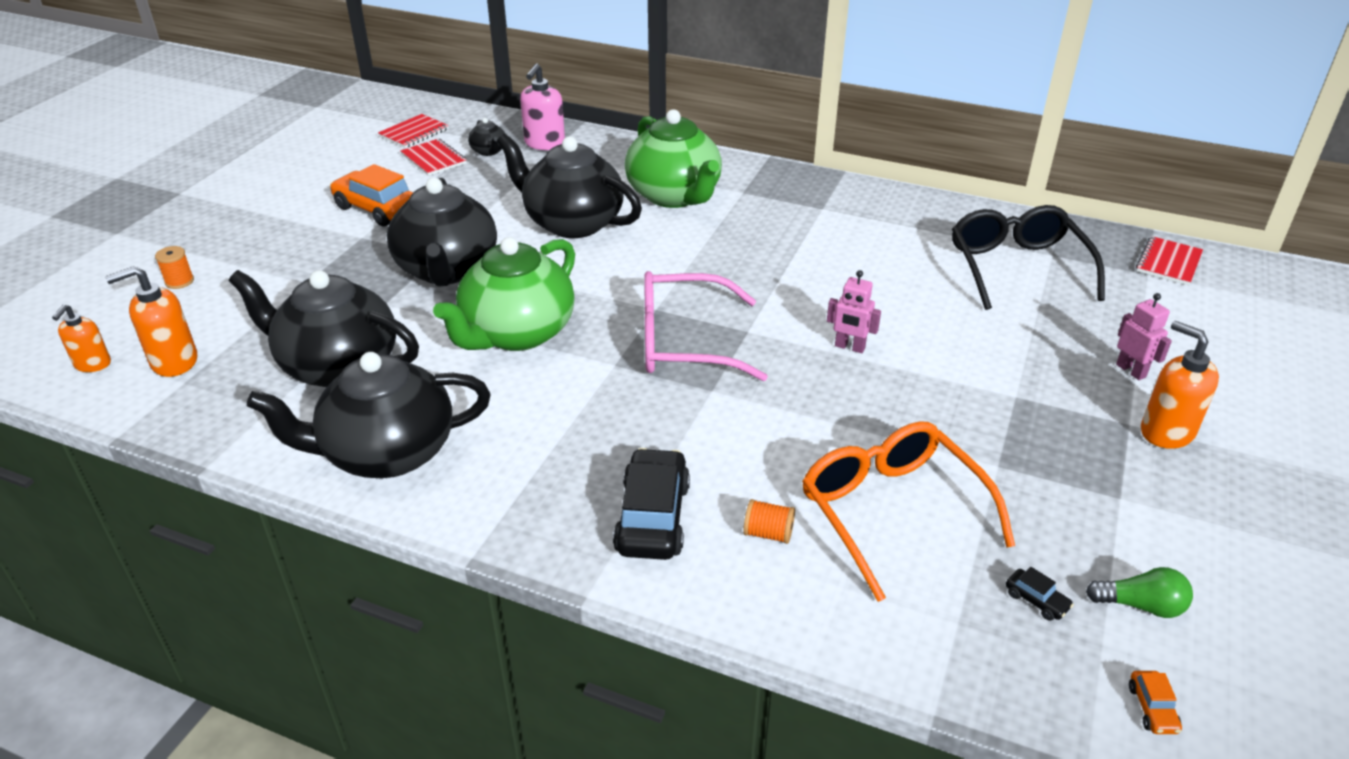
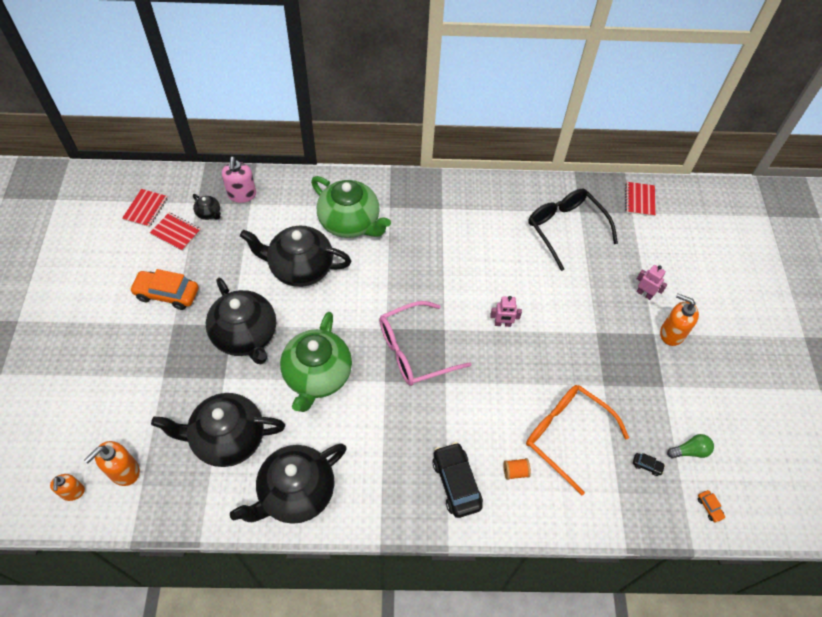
camera: 25 degrees left, 20 degrees up
(179, 281) = (78, 403): orange spool -> none

